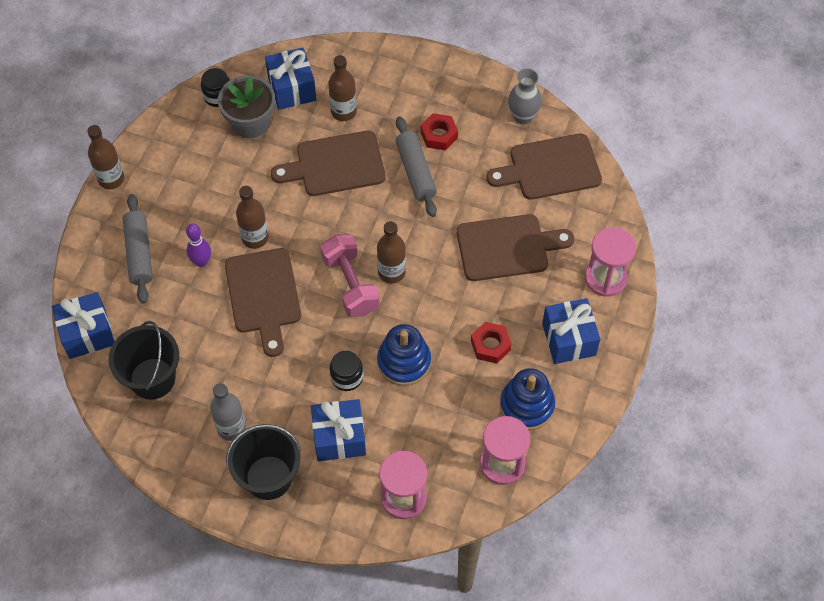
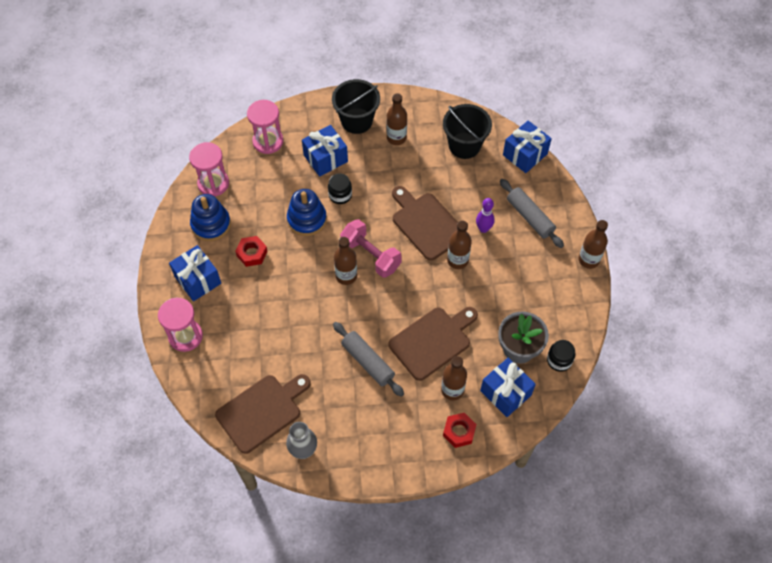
camera: 155 degrees right, 0 degrees up
(231, 428) = (396, 138): grey bottle -> brown bottle
(439, 135) = (365, 402): red nut -> red nut (459, 432)
(507, 247) = (269, 330): brown cutting board -> none

